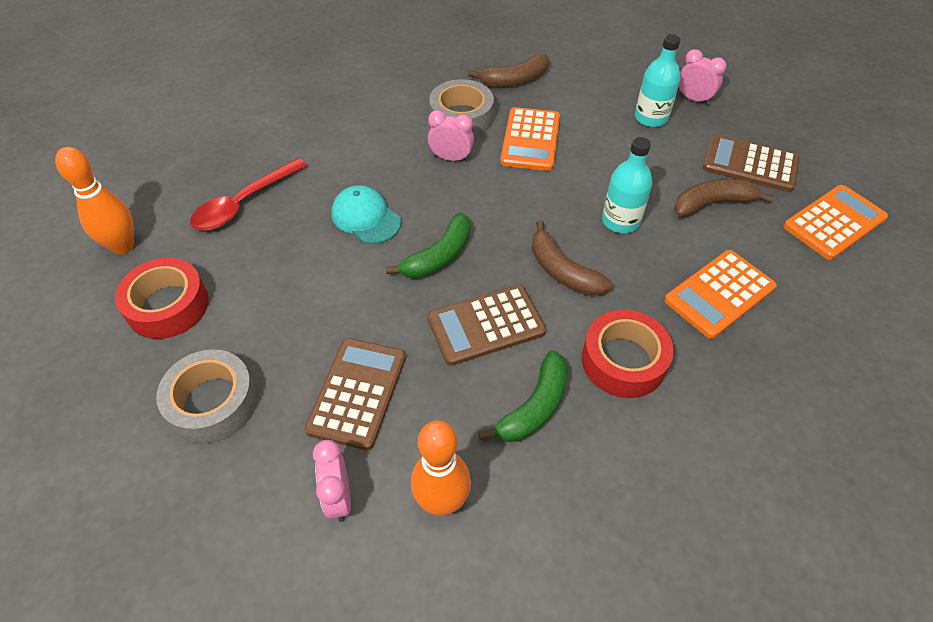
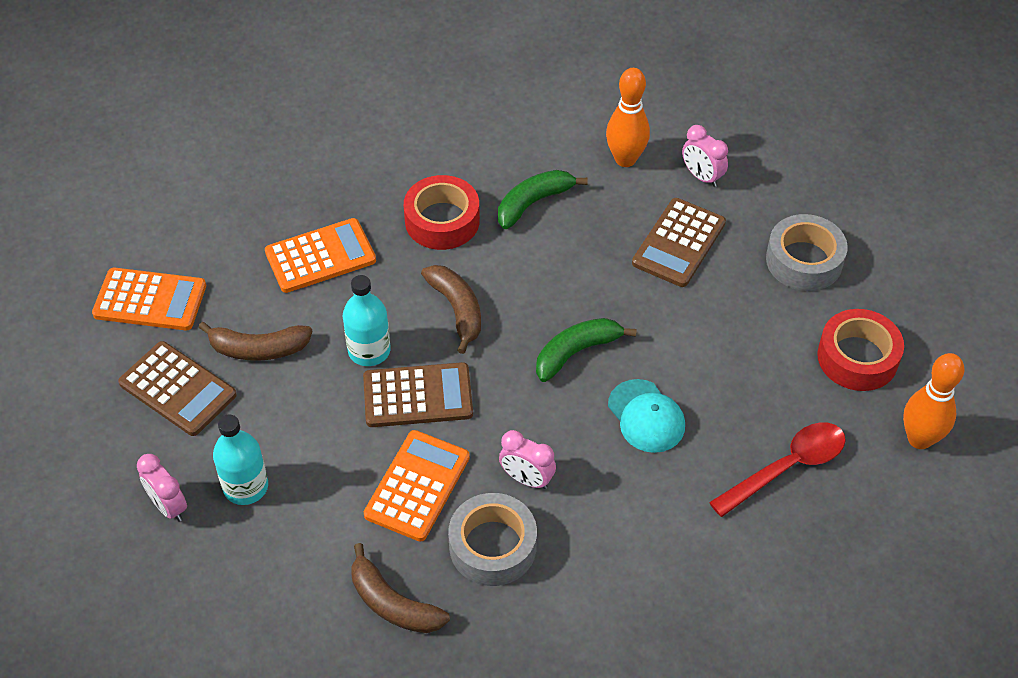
camera: 165 degrees left, 0 degrees up
(339, 497) = (702, 177): pink clock -> pink clock turned 135 degrees clockwise
(486, 325) = (551, 274): brown calculator -> brown calculator (418, 396)
(514, 80) = (393, 603): brown banana -> brown banana turned 135 degrees counterclockwise
(834, 222) = (150, 300): orange calculator -> orange calculator turned 150 degrees counterclockwise

